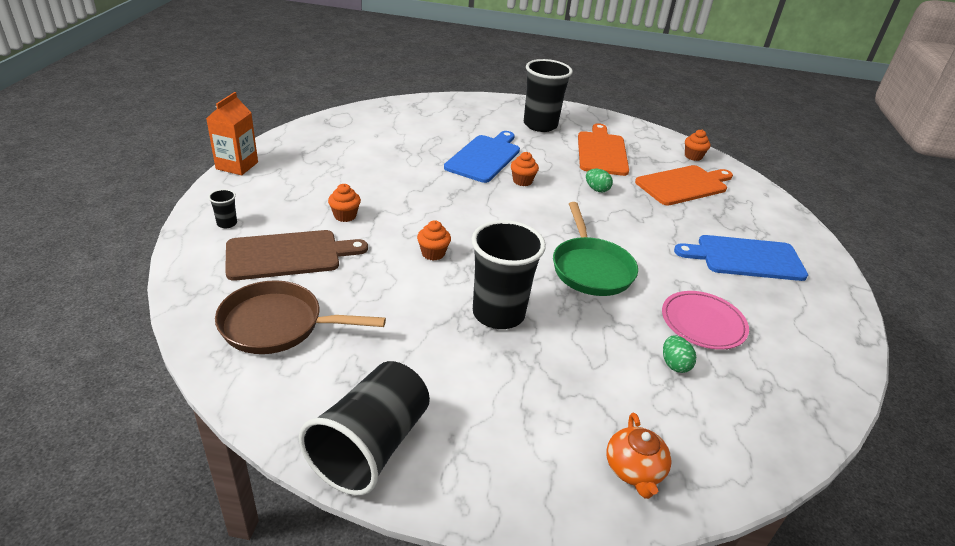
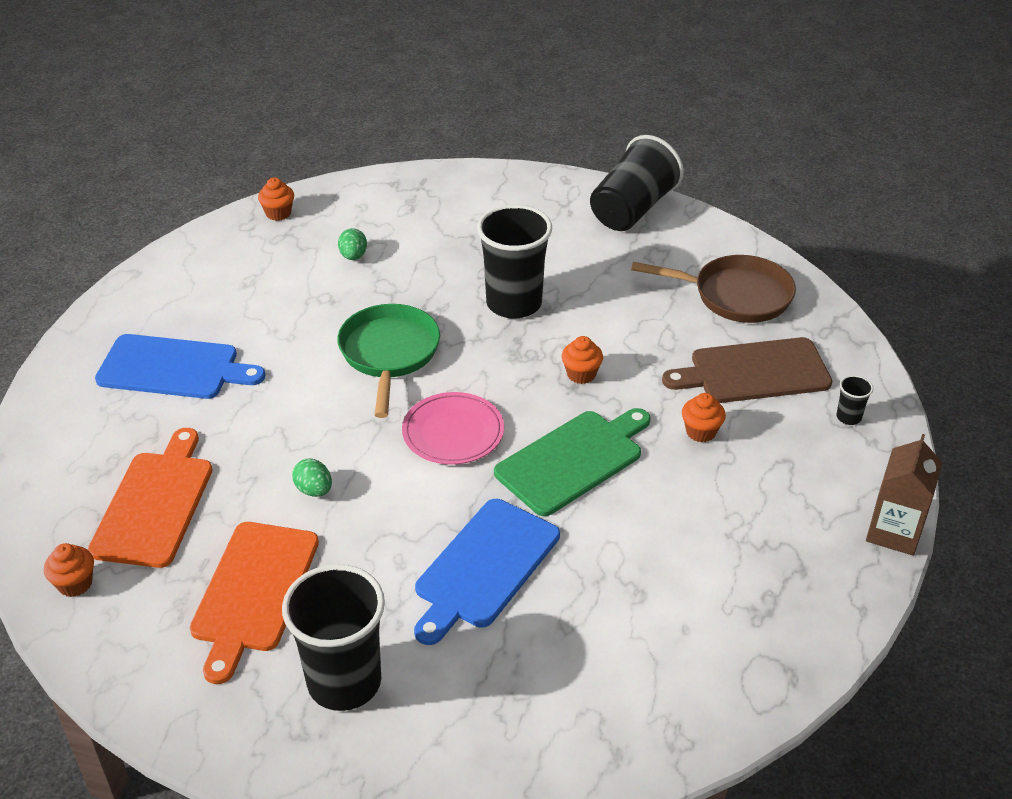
camera: 170 degrees left, 5 degrees up
(237, 165) = (894, 532): orange carton -> brown carton
(437, 201) = (573, 460): none -> green cutting board
(522, 181) = (432, 507): orange cupcake -> orange cupcake (278, 213)
(634, 470) = (433, 192): orange teapot -> none
(684, 185) = (155, 504): orange cutting board -> orange cutting board turned 120 degrees clockwise
(703, 323) = (295, 292): pink plate -> pink plate (453, 432)

